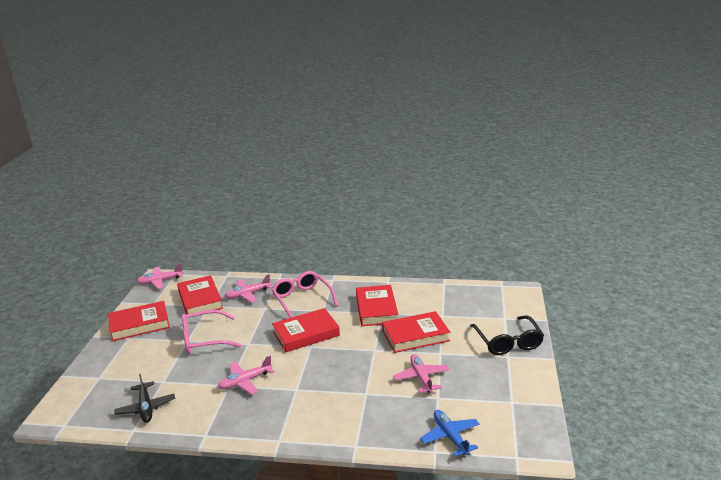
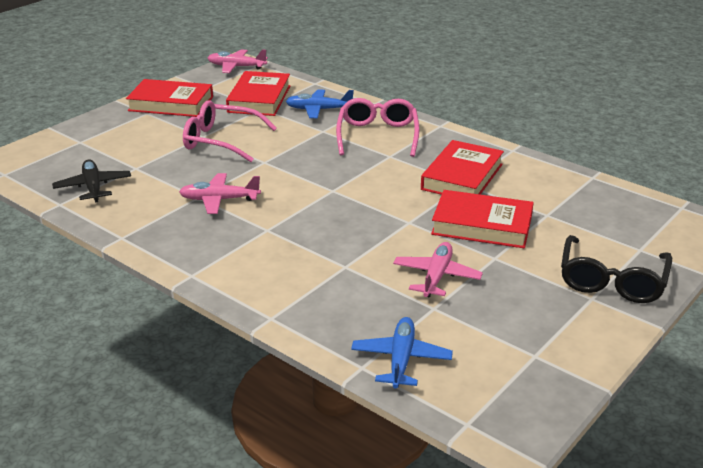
camera: 30 degrees right, 5 degrees up
(146, 408) = (93, 187): black plane -> black plane turned 150 degrees clockwise
(247, 294) = (318, 110): pink plane -> blue plane
(306, 334) = (342, 174): red book -> none

